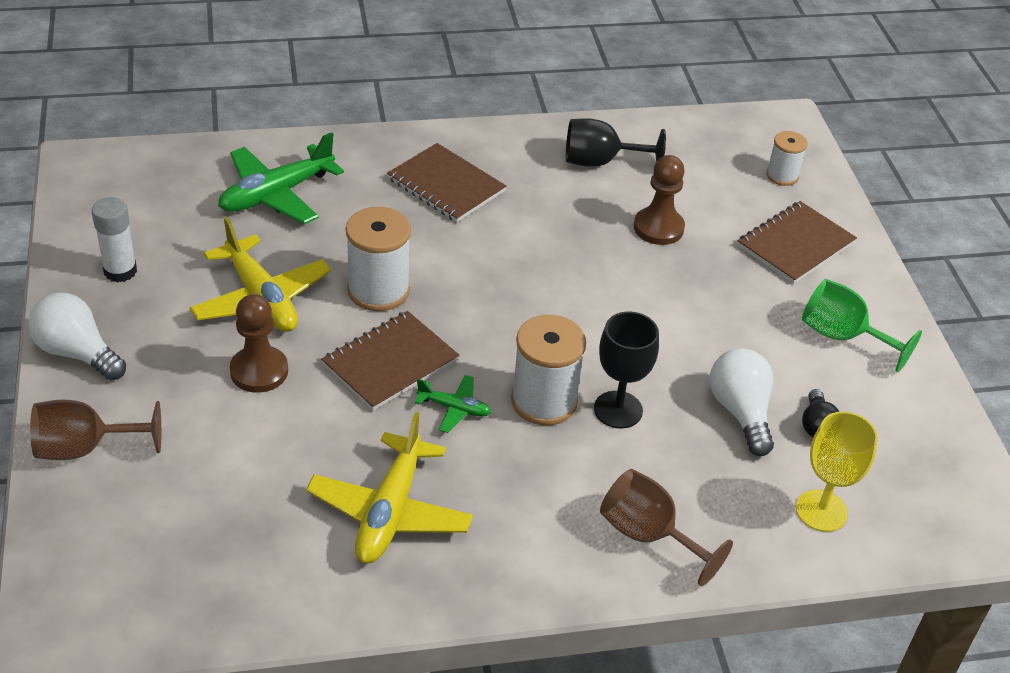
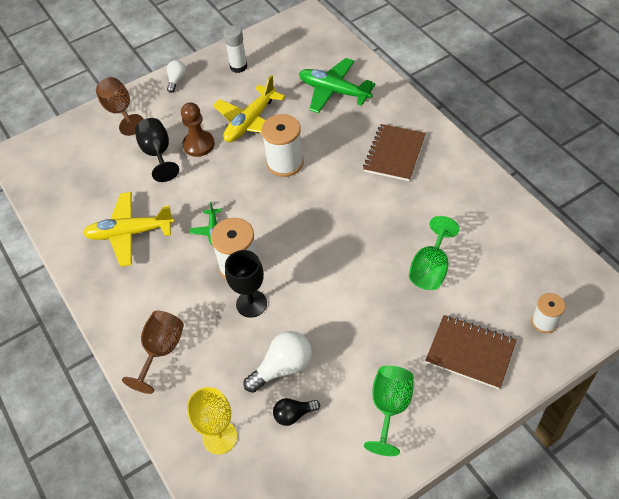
camera: 75 degrees right, 10 degrees up
(77, 353) = (176, 80): white light bulb -> white light bulb, size x0.61
(390, 362) = (233, 190): brown notebook -> none
(600, 162) = (475, 216): black goblet -> black goblet (158, 154)
(658, 228) = (431, 269): brown pawn -> green goblet

